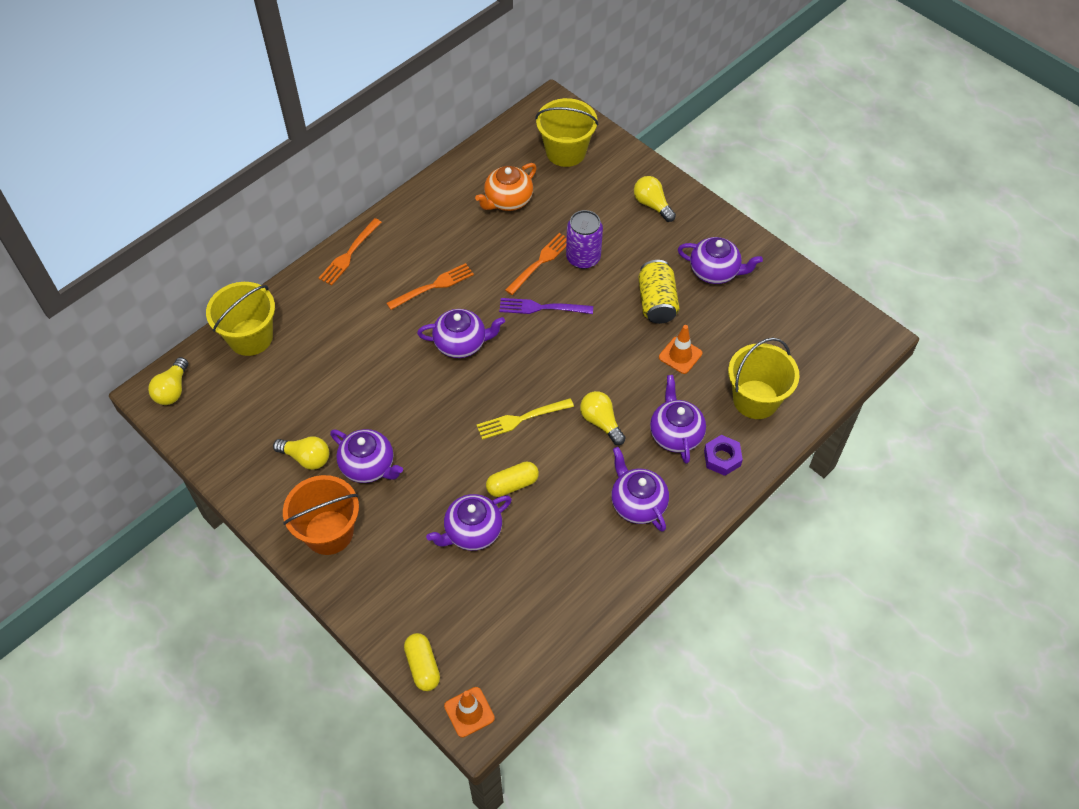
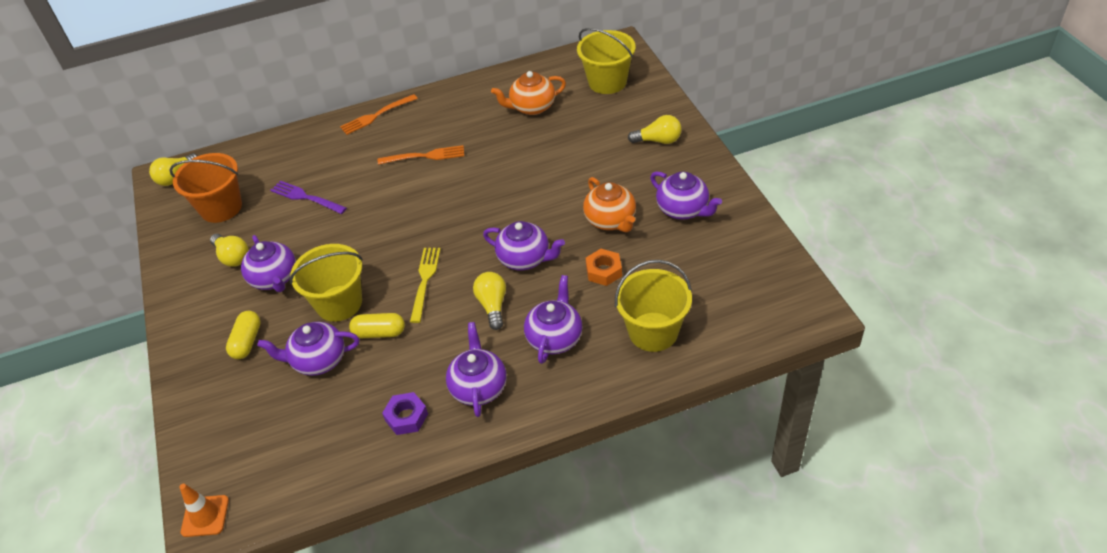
camera: 30 degrees right, 10 degrees down
(250, 337) = (259, 156): yellow bucket -> yellow bucket (339, 303)
(329, 532) = (206, 320): orange bucket -> orange bucket (221, 207)
(423, 666) = (197, 459): yellow capsule -> yellow capsule (247, 341)
(461, 343) = (417, 206): purple teapot -> purple teapot (525, 259)
(521, 419) = (425, 281): yellow fork -> yellow fork turned 90 degrees clockwise
(540, 262) = (527, 161): orange fork -> none
(542, 308) = (504, 197): purple fork -> purple fork (306, 197)
(583, 258) = (567, 167): purple can -> none
(652, 205) = (658, 140): yellow light bulb -> yellow light bulb turned 105 degrees clockwise
(657, 302) = (611, 220): yellow can -> orange teapot
(680, 355) = (604, 271): orange traffic cone -> orange nut
(722, 458) = (586, 374): purple nut -> purple nut (406, 417)

